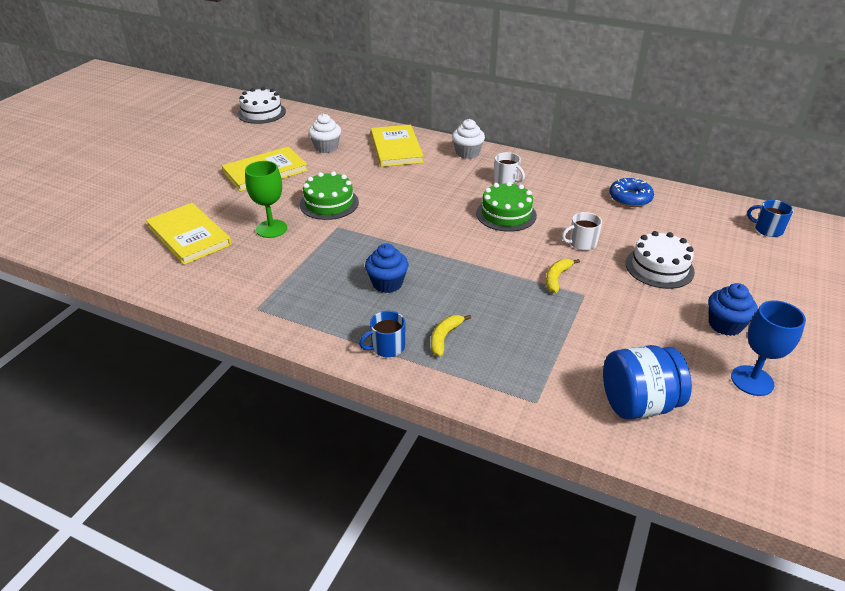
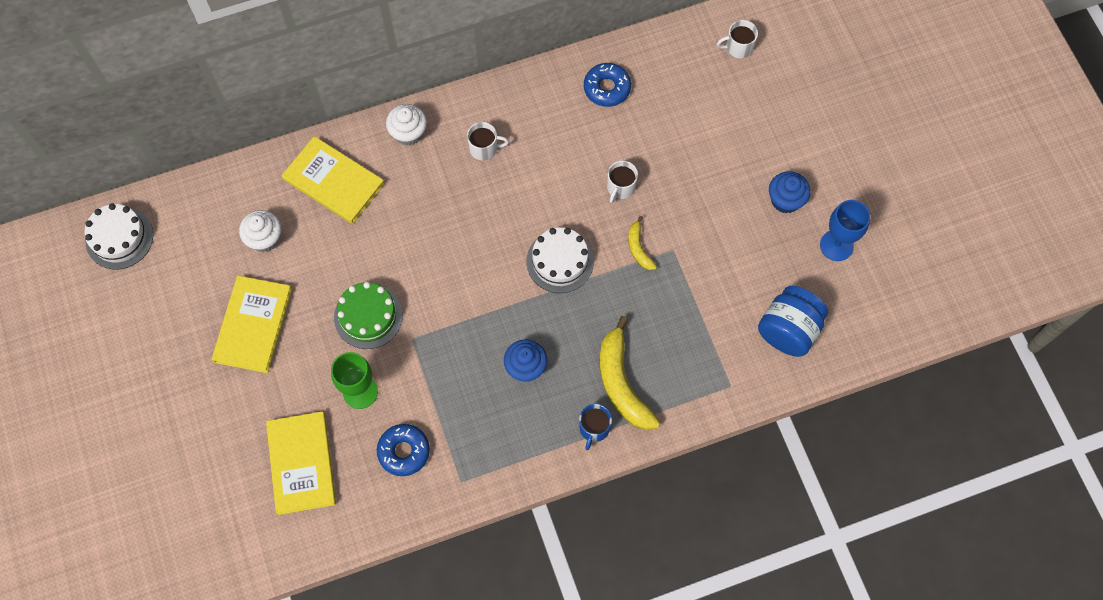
camera: 45 degrees left, 30 degrees up
(189, 236) = (302, 463): yellow book -> yellow book turned 75 degrees clockwise
(249, 270) = (404, 451): none -> blue donut
(444, 337) = (622, 383): yellow banana -> yellow banana, size x1.96
(506, 214) = (530, 199): green cake -> none
(659, 267) = (698, 169): white cake -> white cake (560, 261)
(767, 229) = (738, 47): blue mug -> white mug

